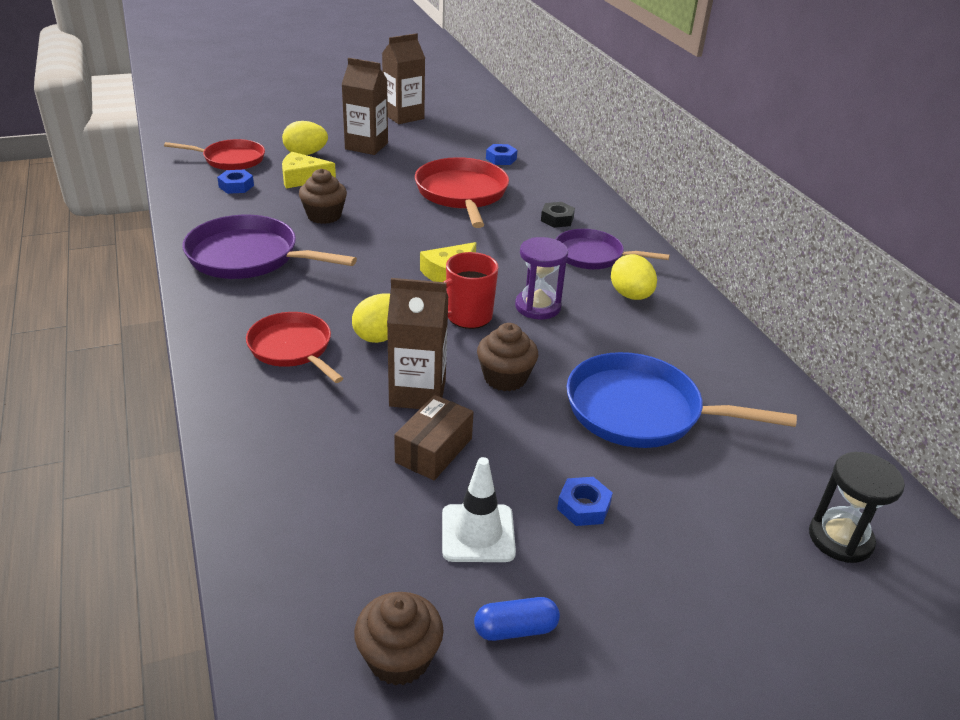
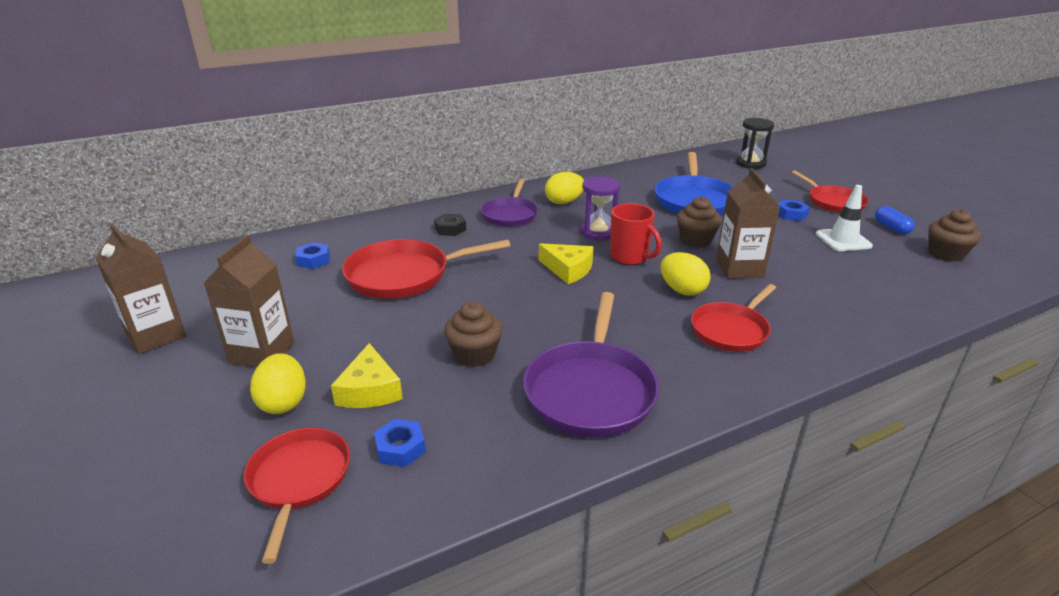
camera: 95 degrees left, 5 degrees down
(434, 450) = (791, 258): brown box -> none
(639, 592) = (833, 202): none -> red pan

